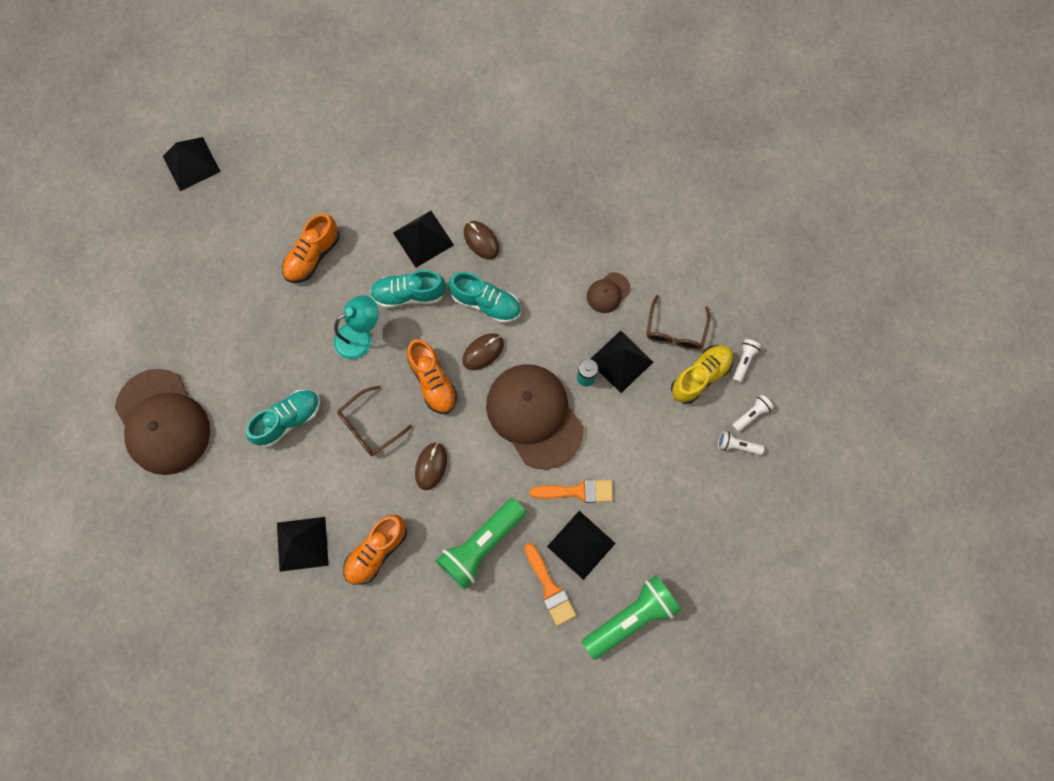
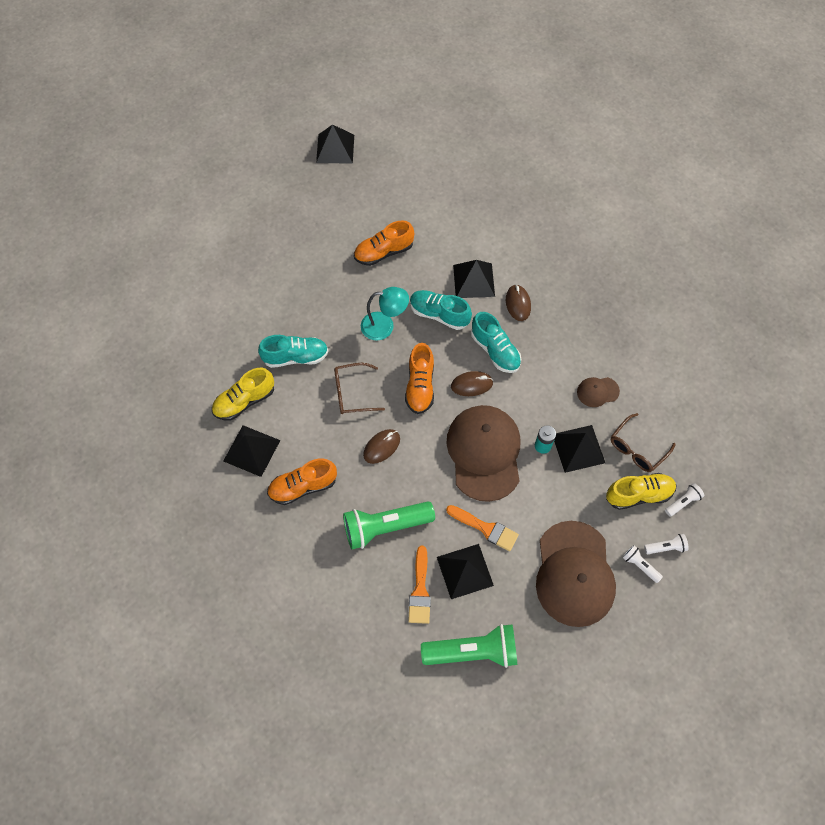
camera: 30 degrees right, 10 degrees down
(163, 422) = (206, 311): brown cap -> brown cap (574, 574)
(263, 496) = (244, 401): none -> yellow shoe

